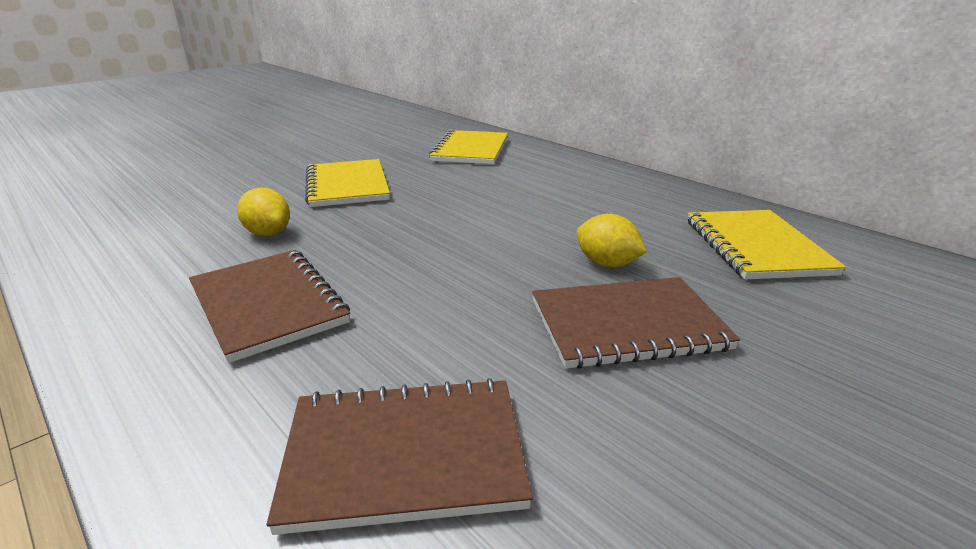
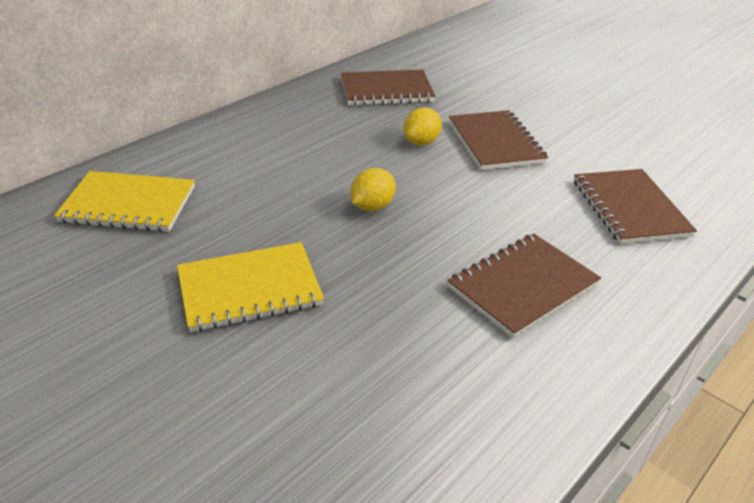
camera: 95 degrees left, 10 degrees up
(268, 233) = (392, 322): yellow lemon -> yellow lemon (372, 206)
(756, 247) = (386, 90): yellow notebook -> brown notebook

